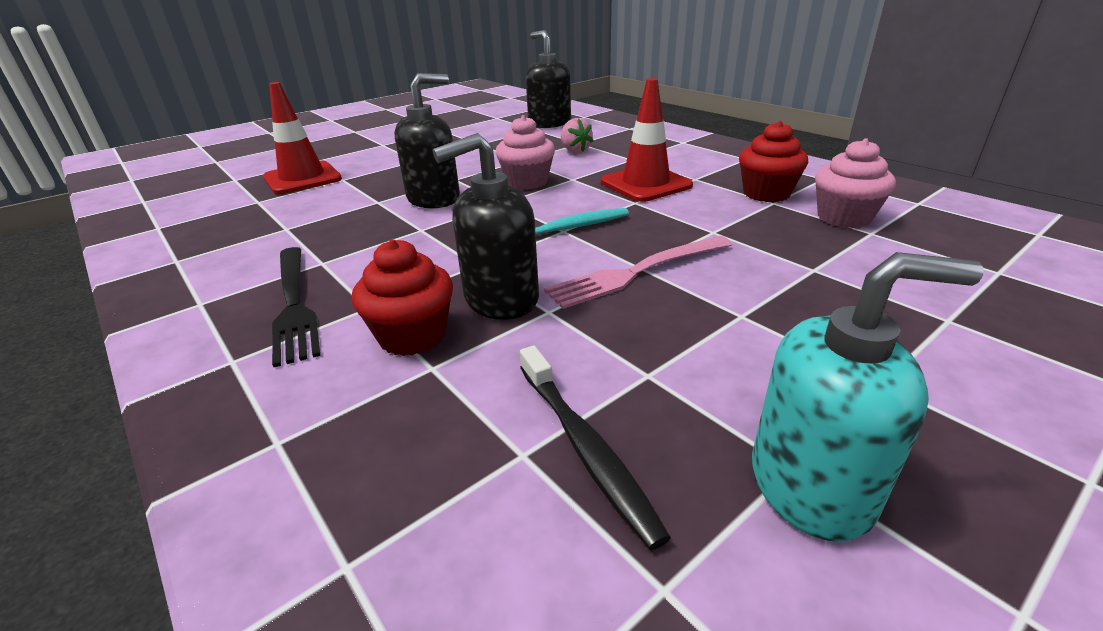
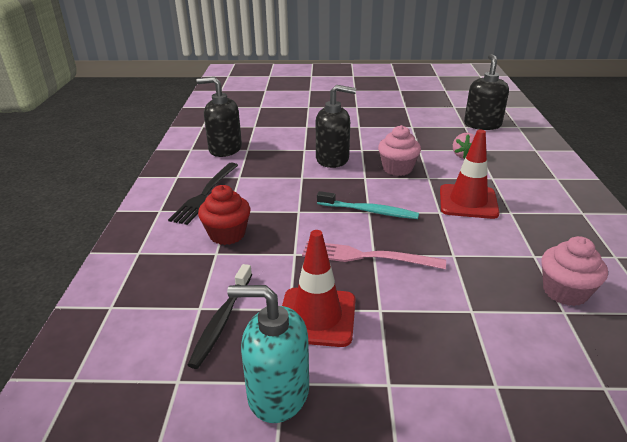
camera: 40 degrees right, 0 degrees up
(302, 178) = (289, 118): red traffic cone -> red traffic cone (317, 317)
(500, 299) = (283, 236): black soap dispenser -> black soap dispenser (225, 149)
(766, 193) = (541, 247): red cupcake -> none
(811, 484) = (277, 393): turquoise soap dispenser -> turquoise soap dispenser turned 150 degrees clockwise

